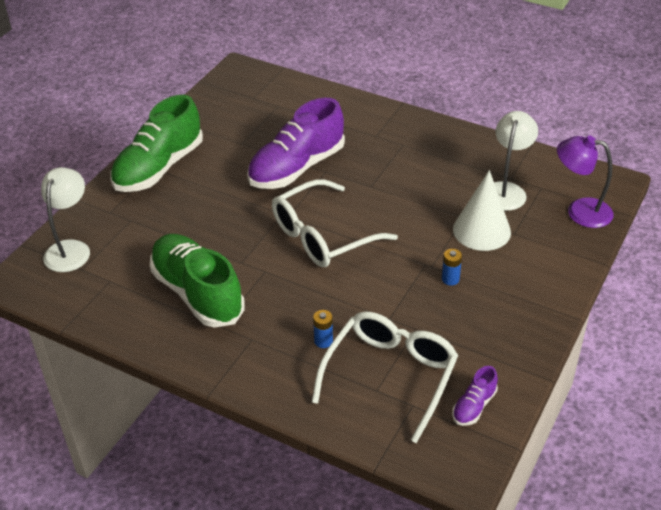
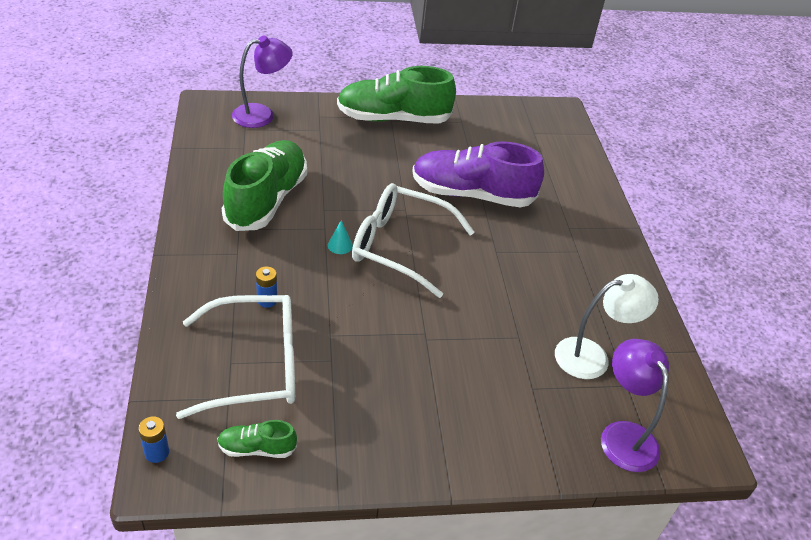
camera: 50 degrees right, 0 degrees up
(71, 249) = (262, 115): white lamp -> purple lamp
(293, 270) = (340, 245): none -> turquoise cone
(450, 279) = (420, 361): blue battery -> blue battery (157, 452)
(474, 406) = (257, 448): purple shoe -> green shoe
(481, 230) = (512, 359): white cone -> none

